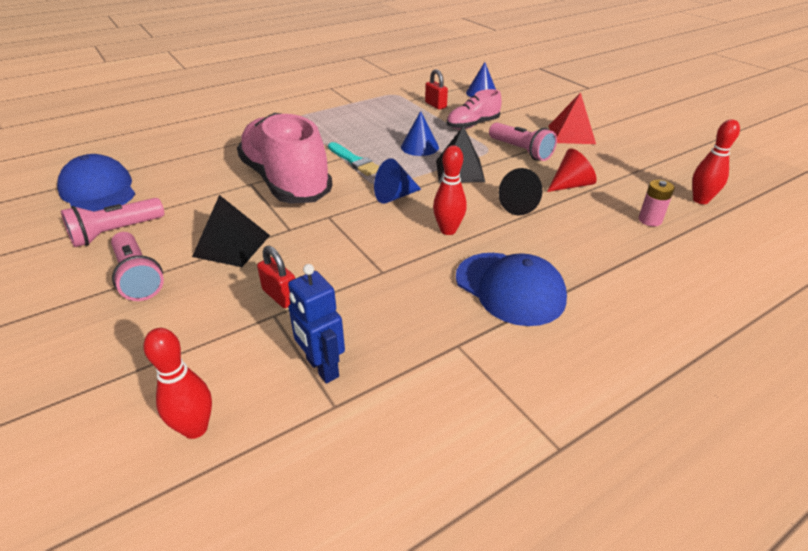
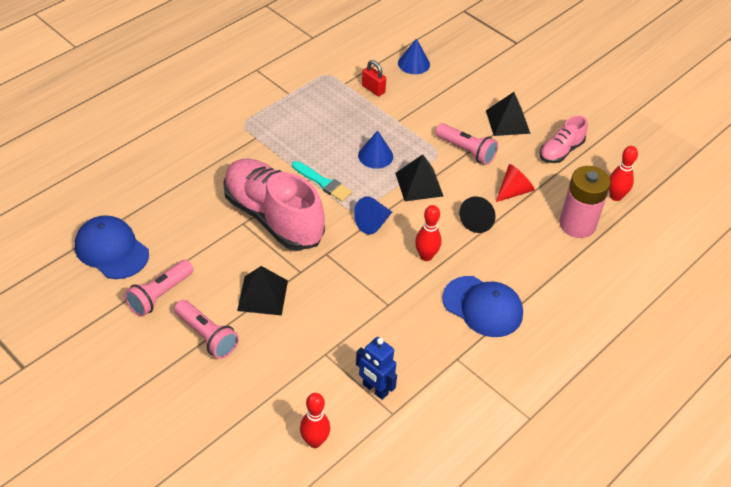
camera: 15 degrees left, 10 degrees up
(280, 296) = (322, 337): red padlock -> none
(472, 125) = (416, 117): pink shoe -> pink shoe (561, 151)
(571, 134) = (507, 121): red pyramid -> black pyramid
(650, 220) = (577, 224): pink battery -> pink battery, size x2.07

